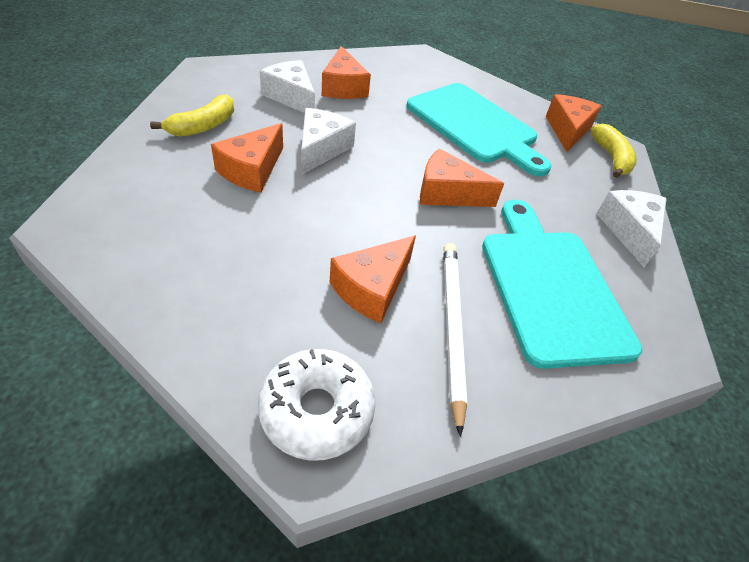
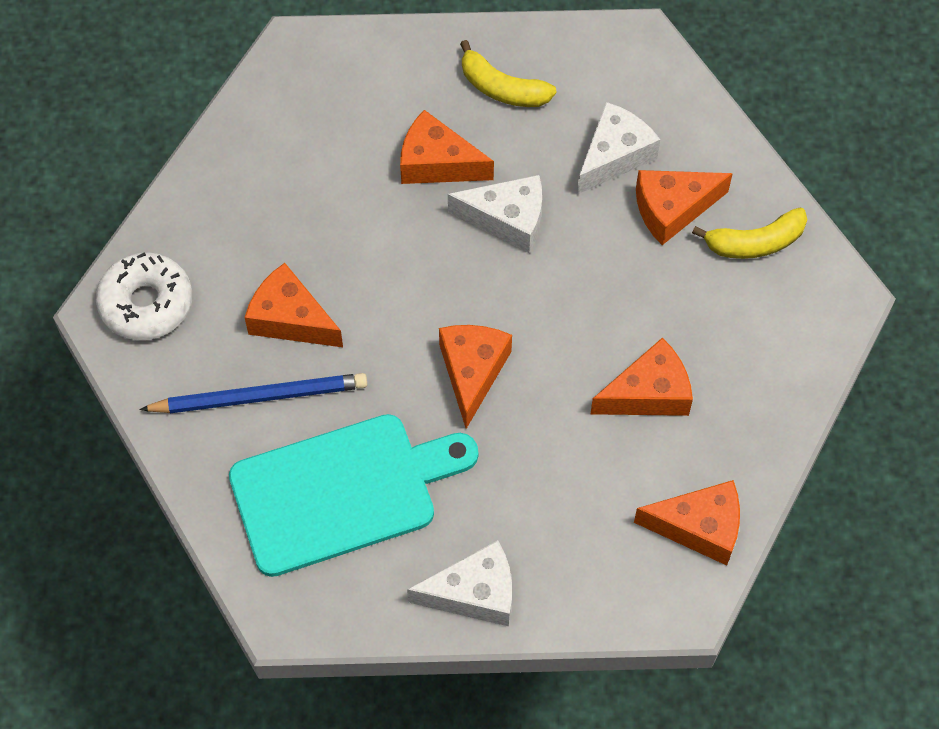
camera: 85 degrees right, 15 degrees up
(451, 327) = (259, 396): white pencil -> blue pencil
(475, 126) = (648, 393): turquoise cutting board -> orange cheese
(611, 158) = (645, 588): yellow banana -> yellow banana (755, 243)

